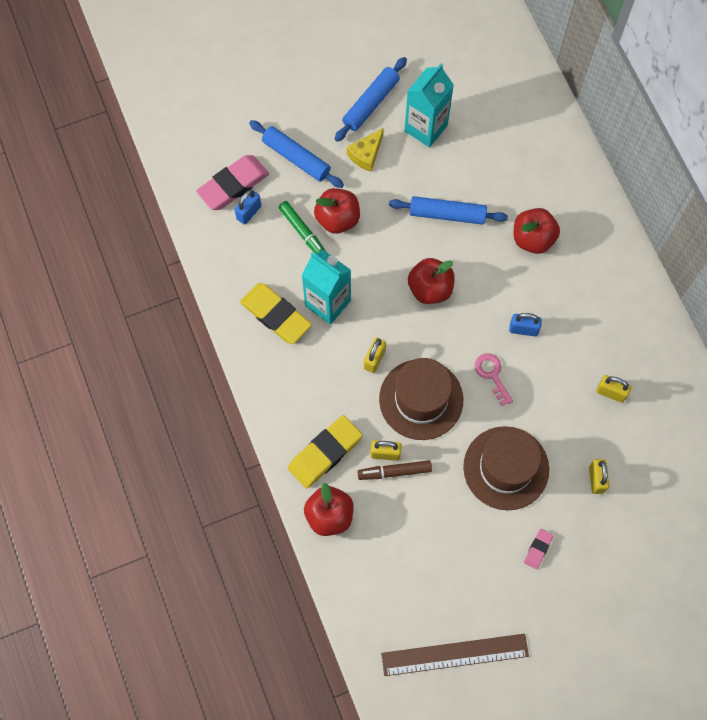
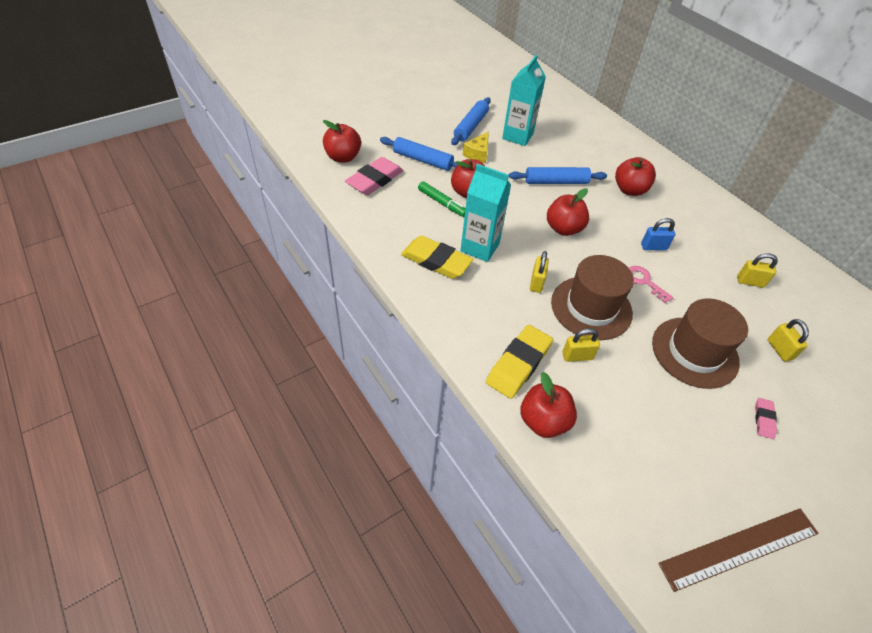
camera: 15 degrees left, 20 degrees down
(202, 142) = (343, 157): none -> red apple
(249, 212) = (392, 195): blue padlock -> none
(394, 472) = (592, 370): brown marker -> none

